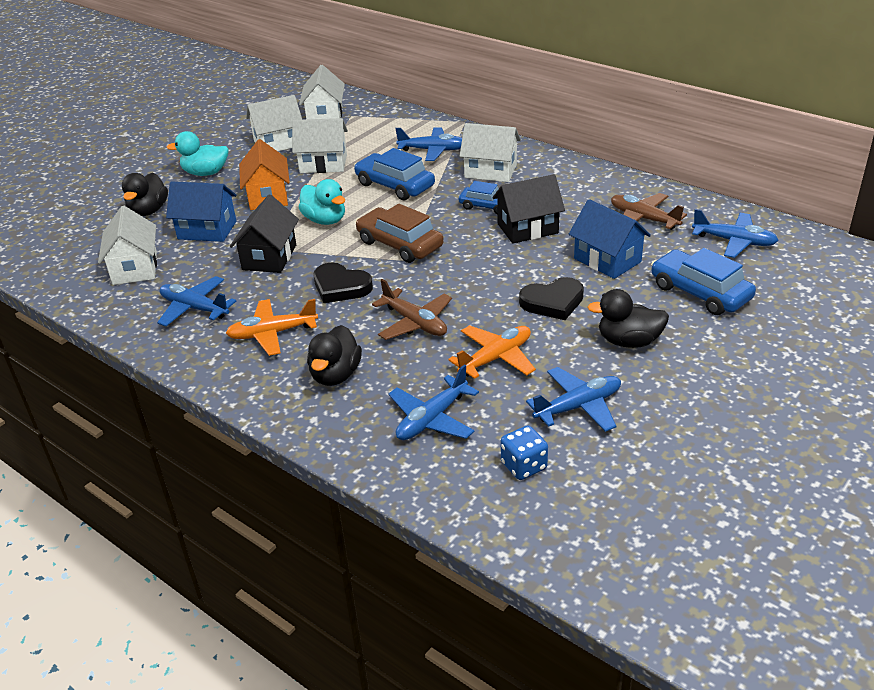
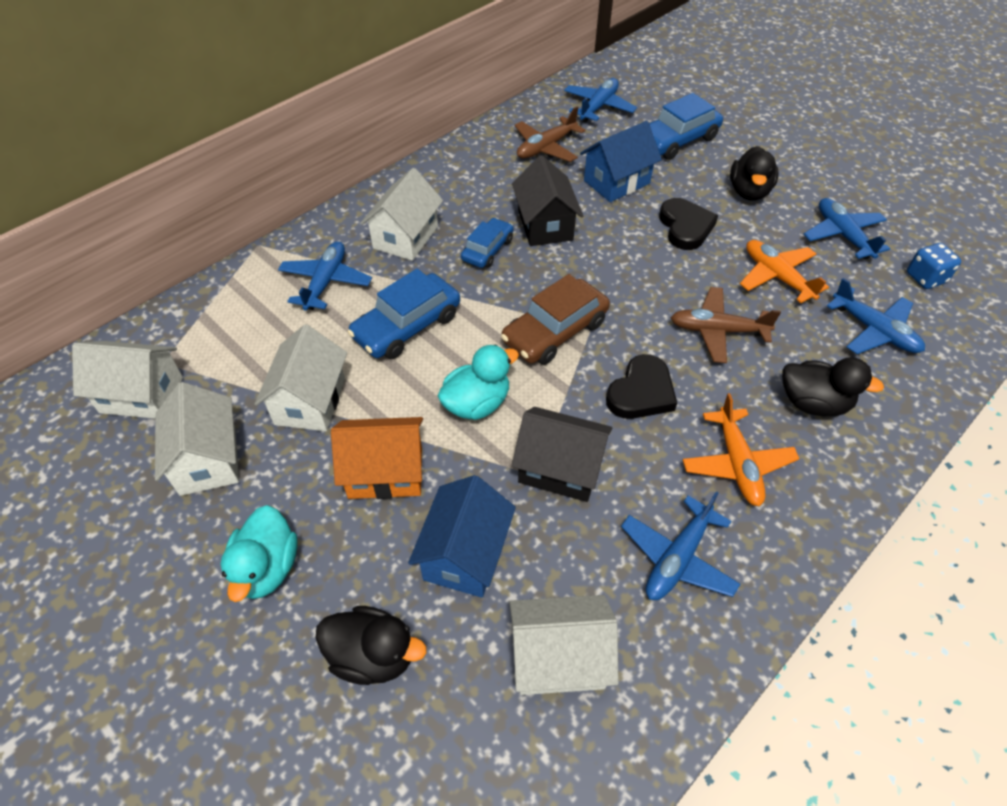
camera: 85 degrees left, 15 degrees up
(415, 323) = (717, 331): brown plane -> brown plane turned 135 degrees counterclockwise

